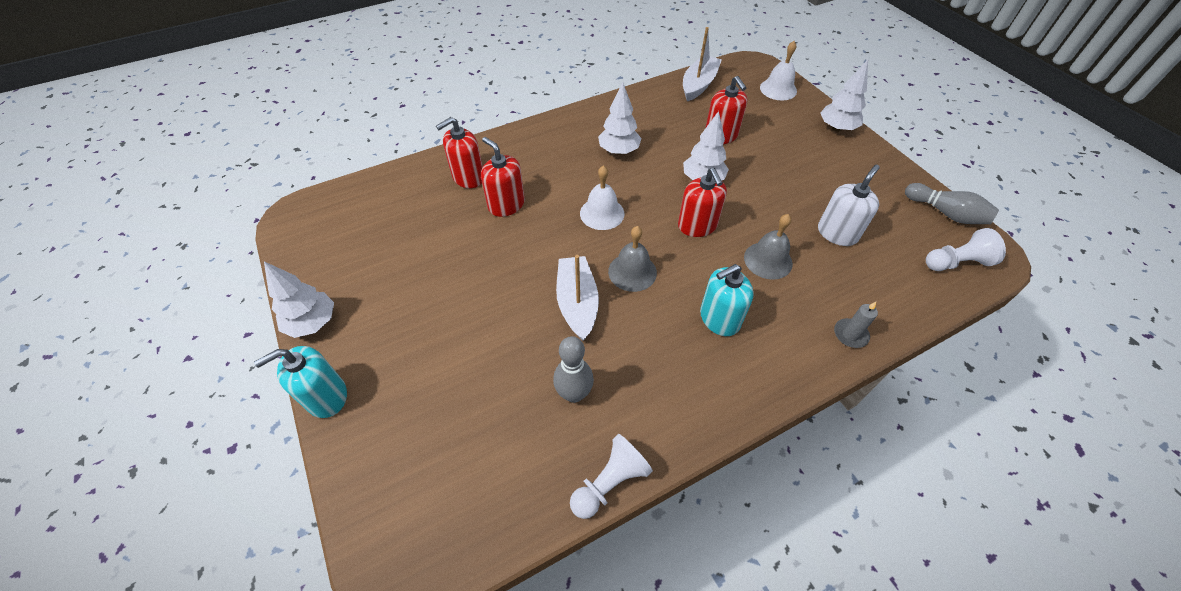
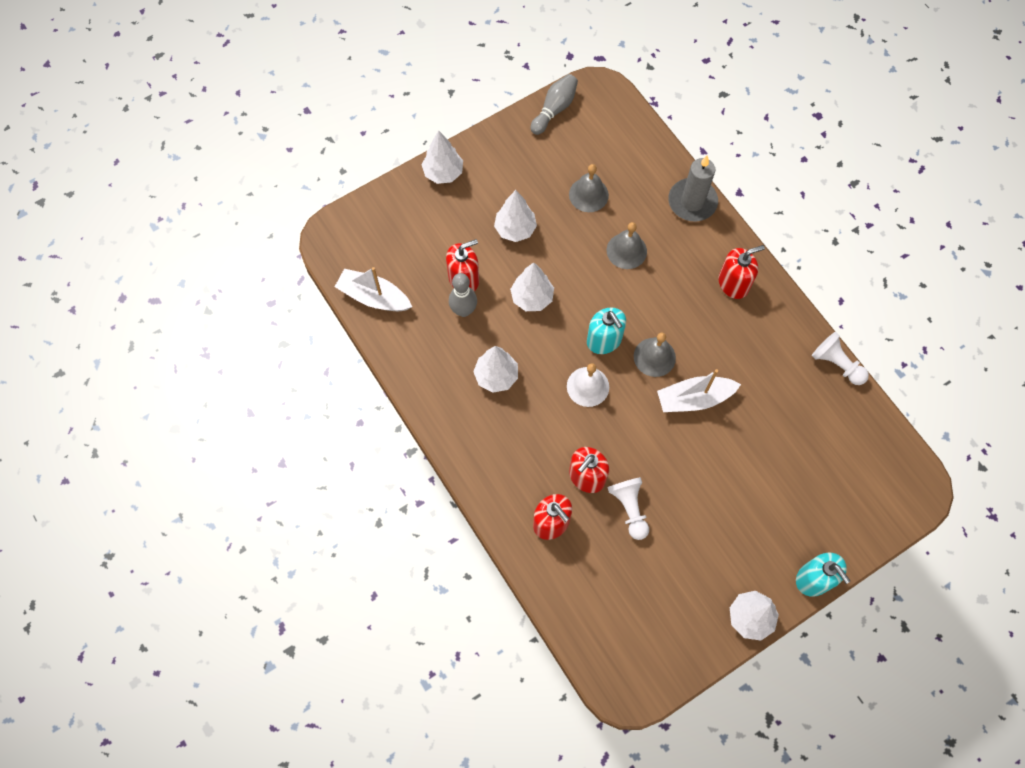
camera: 95 degrees left, 15 degrees up
(574, 394) = (776, 393): grey bowling pin -> grey bowling pin (463, 310)
(697, 226) = (593, 304): red soap dispenser -> red soap dispenser (733, 283)
(719, 318) = (692, 291): turquoise soap dispenser -> turquoise soap dispenser (604, 340)
(778, 89) = (379, 218): white bell -> none
(781, 173) = (515, 229): none -> white tree
(837, 233) = (588, 194): white soap dispenser -> grey bell
(850, 334) = (692, 202): grey candle -> grey candle, size x1.91
(956, 262) = (610, 116): white pawn -> white pawn (629, 508)

